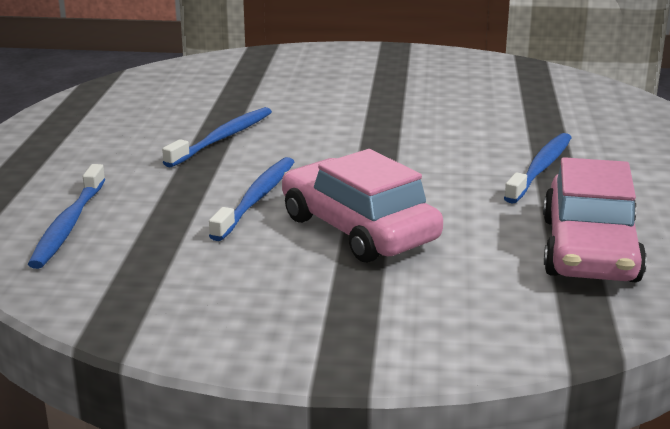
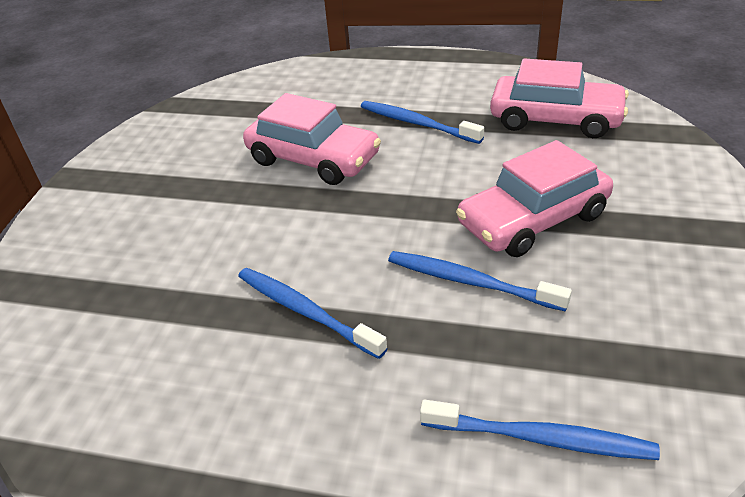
camera: 80 degrees left, 15 degrees up
(448, 125) = (313, 159): none -> pink car

